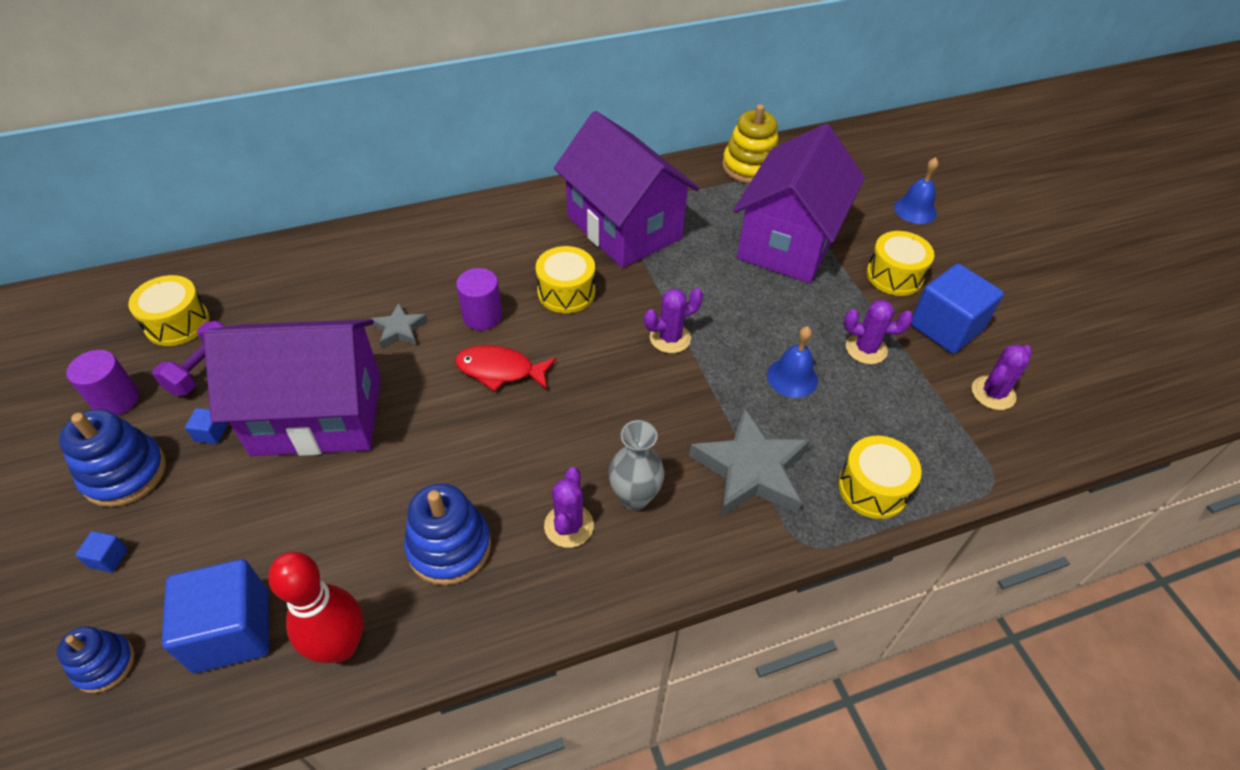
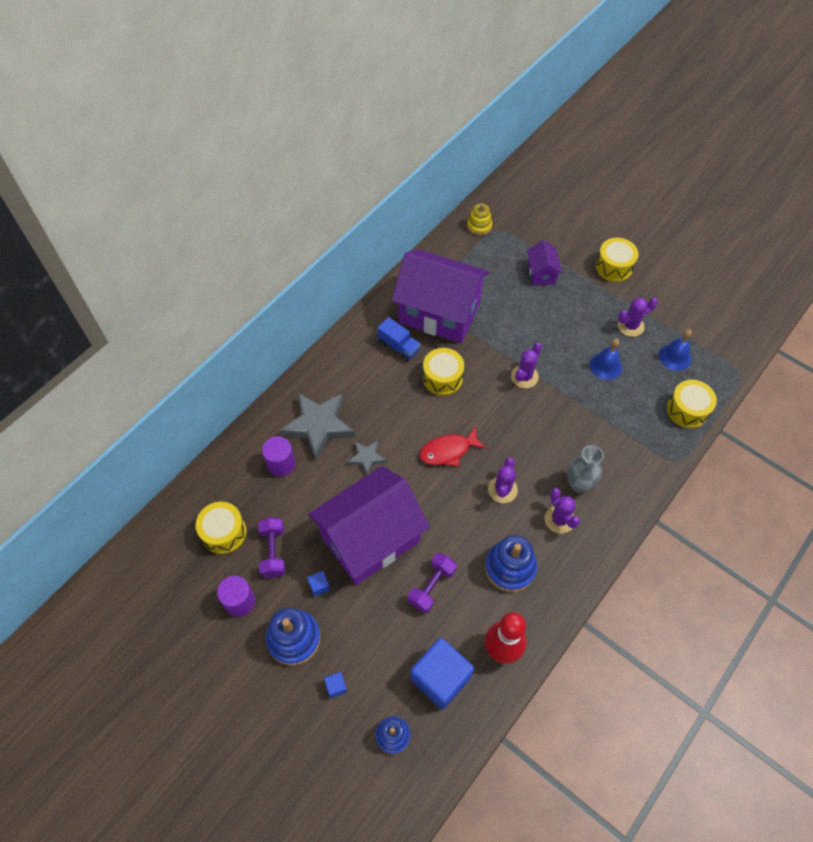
camera: 30 degrees left, 10 degrees up
(332, 511) = (431, 586): none -> purple dumbbell
(482, 316) = (407, 421): purple cylinder -> purple cylinder (281, 464)
(545, 239) = (399, 346): none -> blue truck
(749, 166) = (479, 226): yellow stacking toy -> yellow stacking toy, size x0.62
(751, 470) = (623, 434): grey star -> grey star (318, 425)
(788, 242) = (541, 273): purple house -> purple house, size x0.44
(915, 210) = (595, 212): blue bell -> blue bell (675, 357)
(946, 327) = (661, 289): blue cube -> none
(993, 393) = (708, 319): purple cactus -> purple cactus (502, 489)

